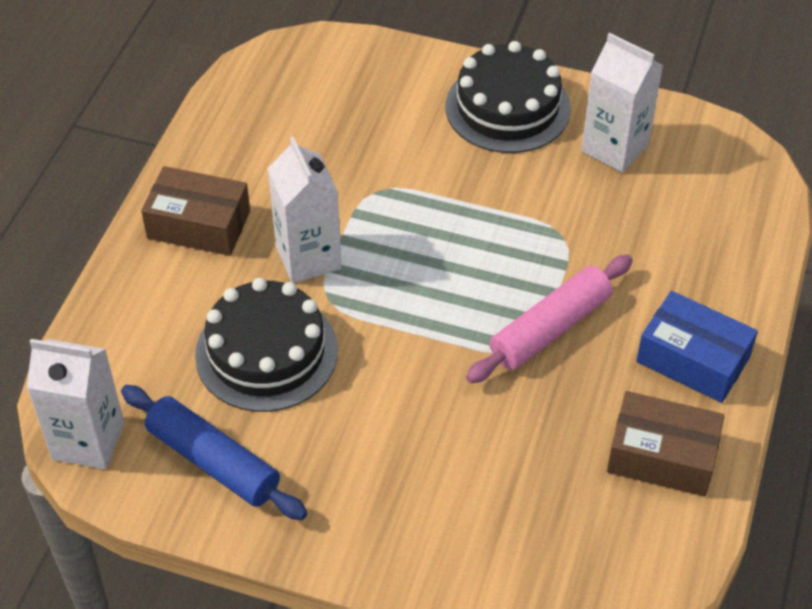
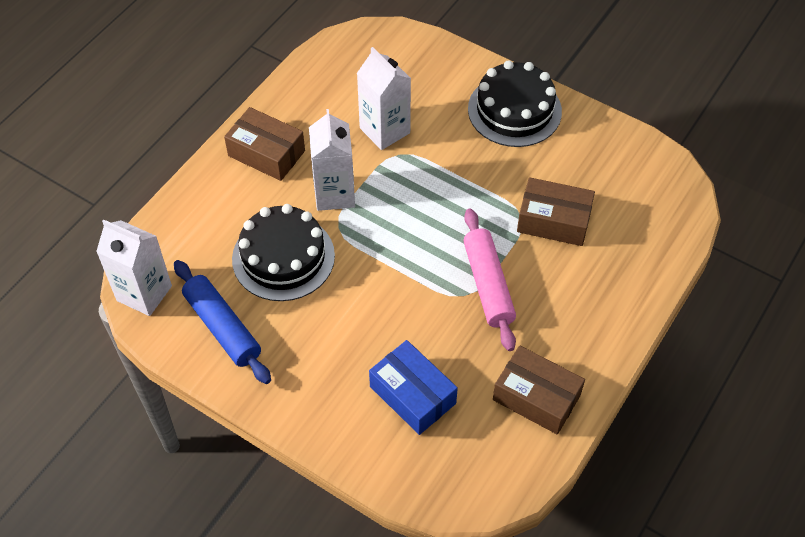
camera: 15 degrees right, 5 degrees up
(550, 329) = (488, 285): pink rolling pin -> pink rolling pin turned 75 degrees counterclockwise
(605, 232) = (553, 221): none -> brown box
(614, 148) = (583, 157): white carton -> white carton (384, 130)
(692, 359) = (584, 331): blue box -> blue box (412, 395)

